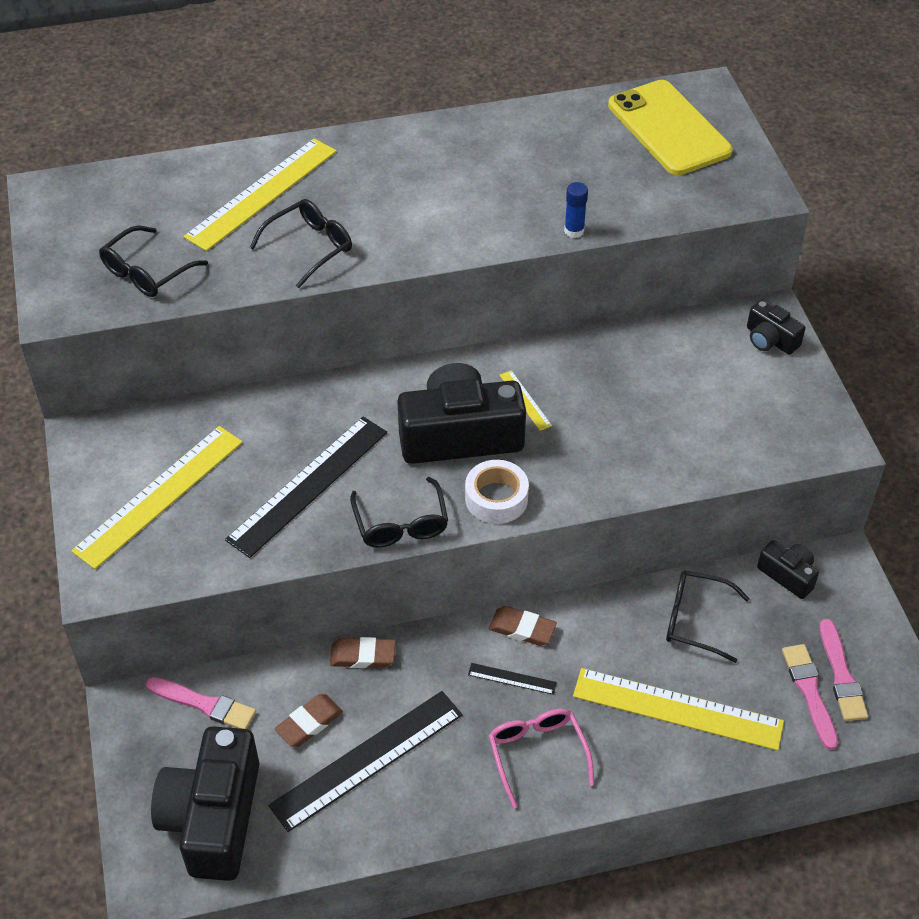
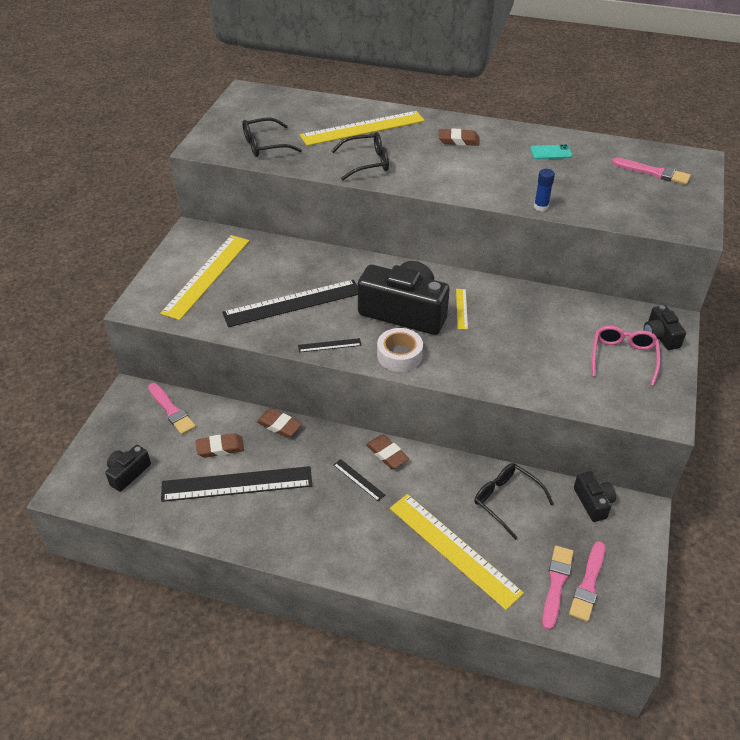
camera: 30 degrees right, 5 degrees down
(159, 495) = (206, 276): yellow ruler -> yellow ruler turned 45 degrees counterclockwise
(213, 818) = (128, 473): black camera -> black camera, size x0.49
(401, 524) = (329, 345): black glasses -> black ruler
(403, 166) = (458, 140): none -> brown eraser
(530, 143) = (551, 152): none -> turquoise phone
(537, 754) = (341, 531): pink glasses -> pink glasses (623, 357)
(668, 128) = (653, 172): yellow phone -> pink brush

